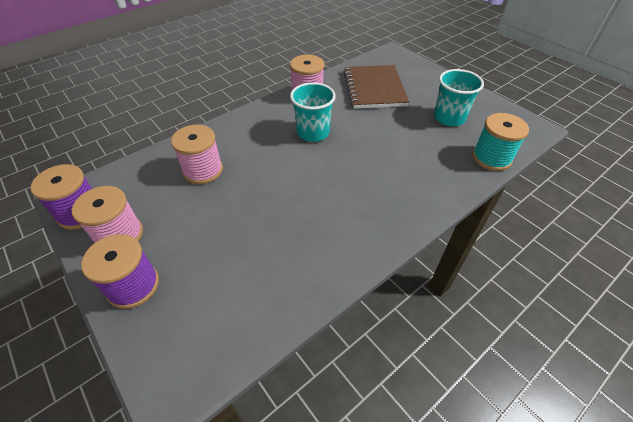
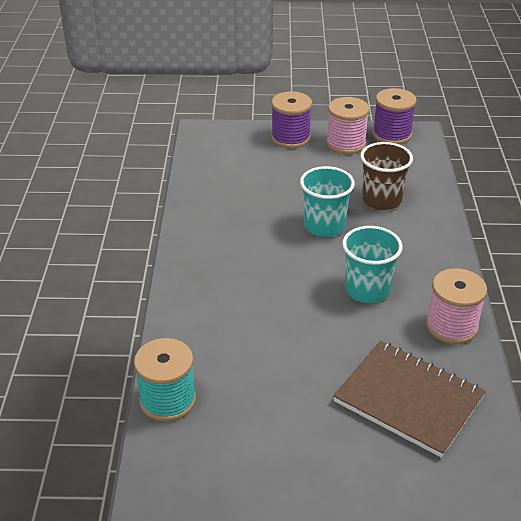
camera: 130 degrees right, 10 degrees down
(203, 170) = (381, 200): pink spool -> brown cup
(449, 118) = (268, 425): turquoise cup -> turquoise cup (324, 226)

